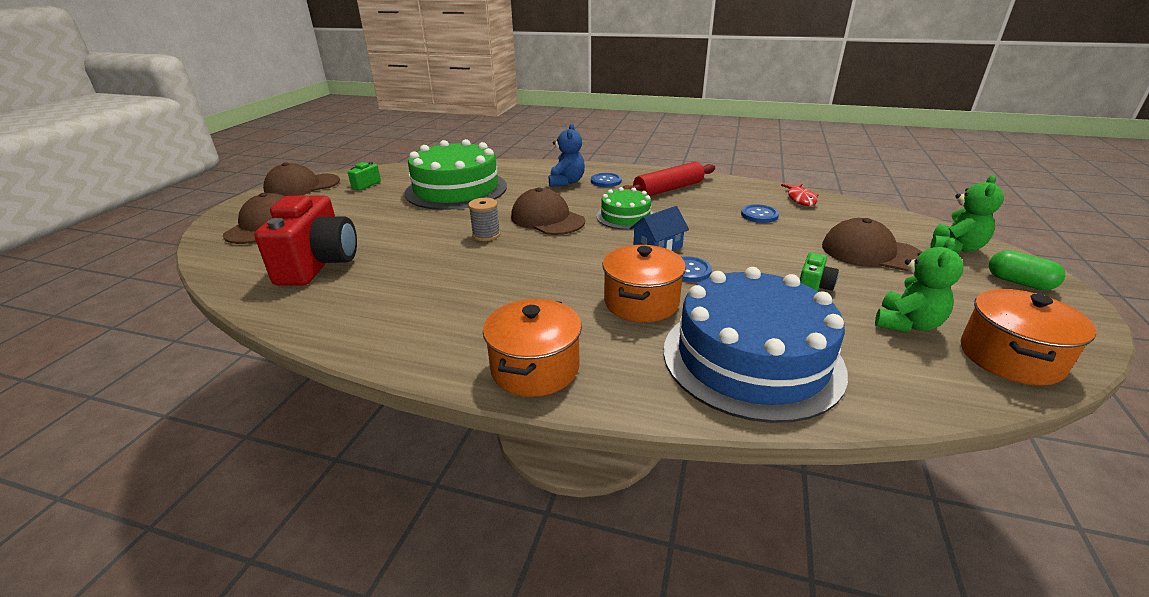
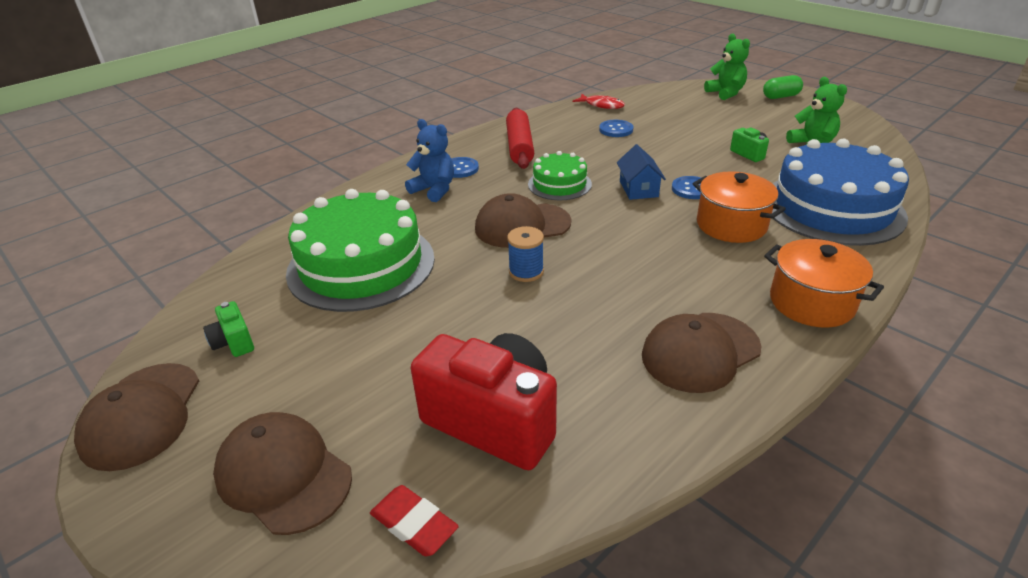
camera: 60 degrees left, 5 degrees up
(231, 265) = (414, 524): none -> red eraser
(486, 235) = (526, 272): grey spool -> blue spool
(871, 252) = (712, 118): brown cap -> brown cap (700, 352)
(1010, 357) = (860, 134): orange pot -> none

